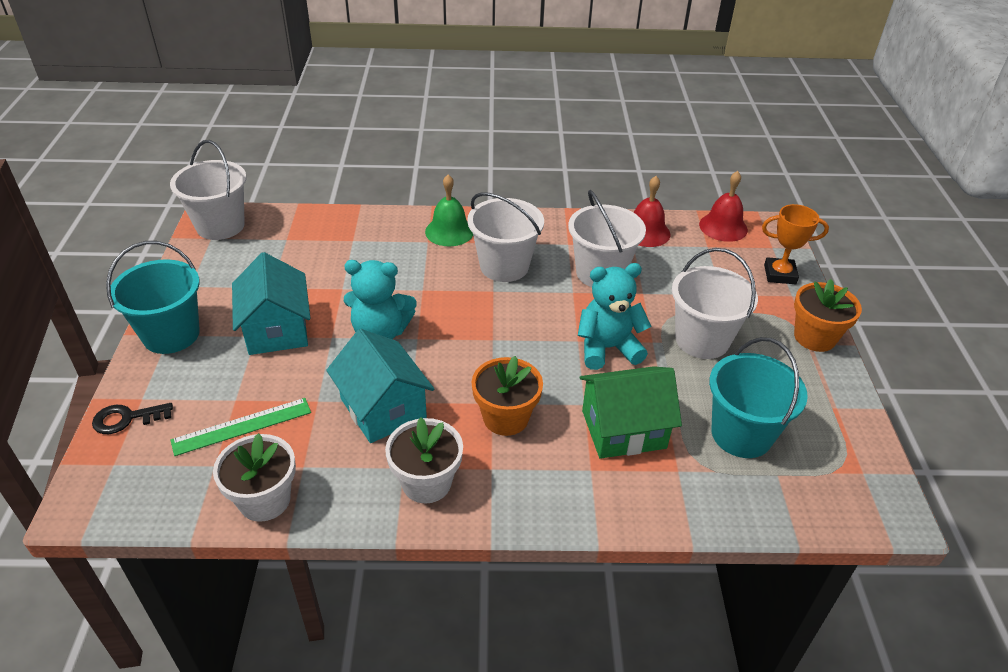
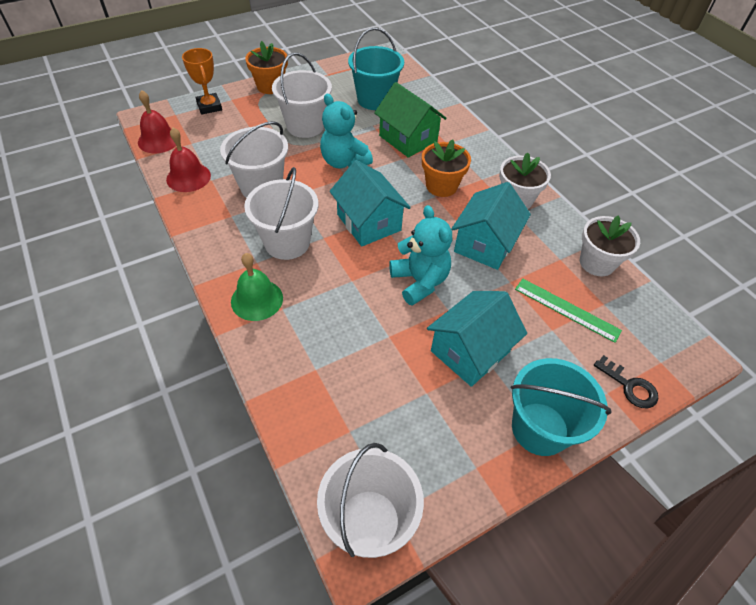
camera: 120 degrees left, 10 degrees up
(490, 329) = (369, 222): none -> turquoise house

